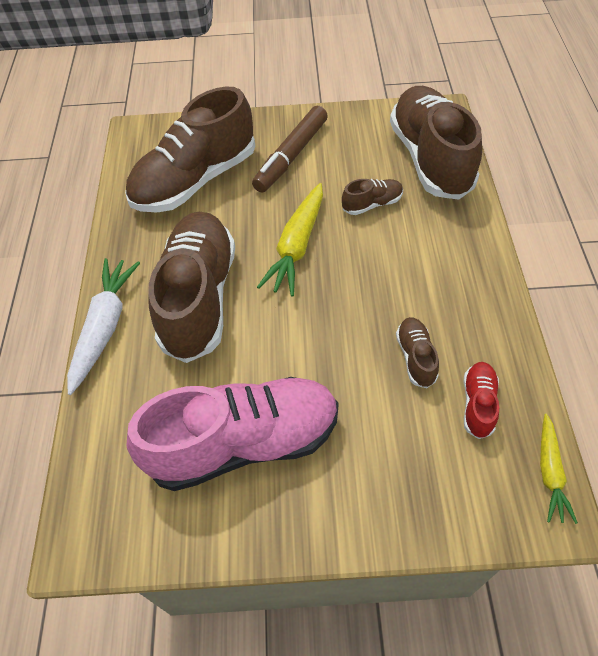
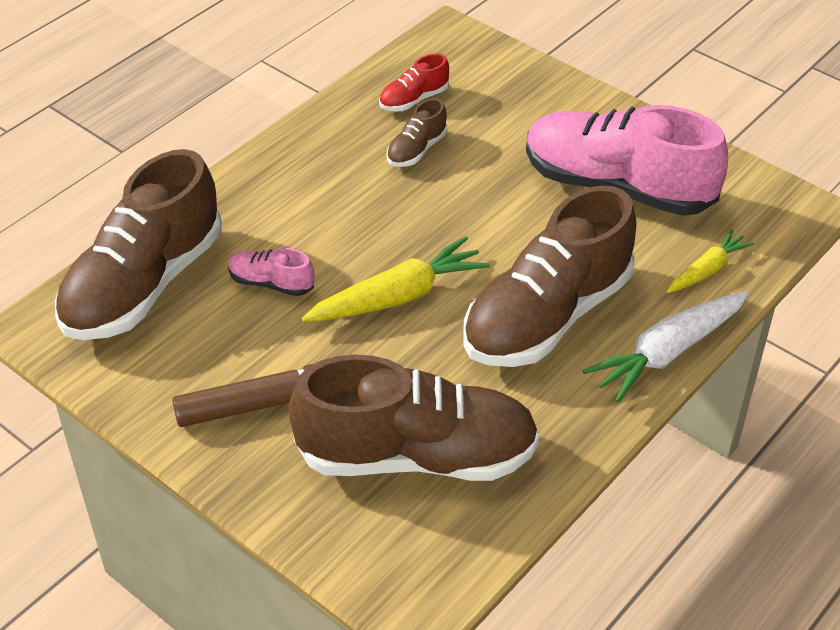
camera: 140 degrees left, 10 degrees down
(372, 204) = (271, 283): brown shoe -> pink shoe
(549, 472) = (422, 47): yellow carrot -> yellow carrot (707, 270)

